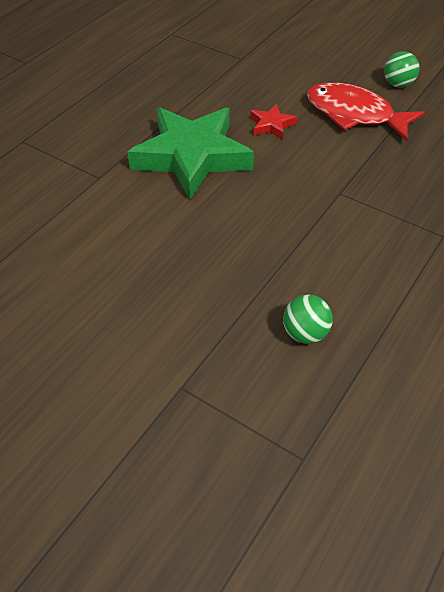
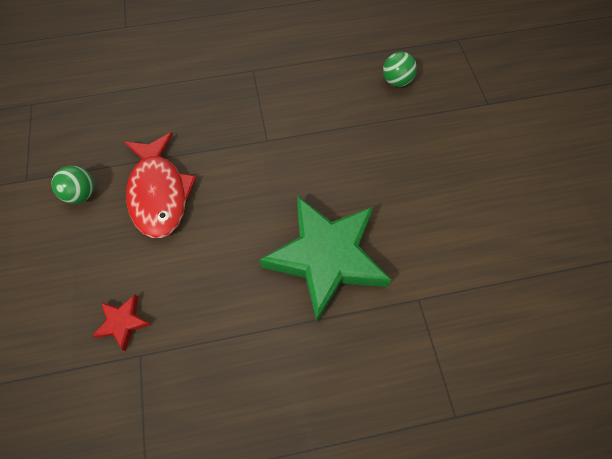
camera: 135 degrees left, 15 degrees up
(271, 125) = (230, 237): red star -> red star (123, 322)

